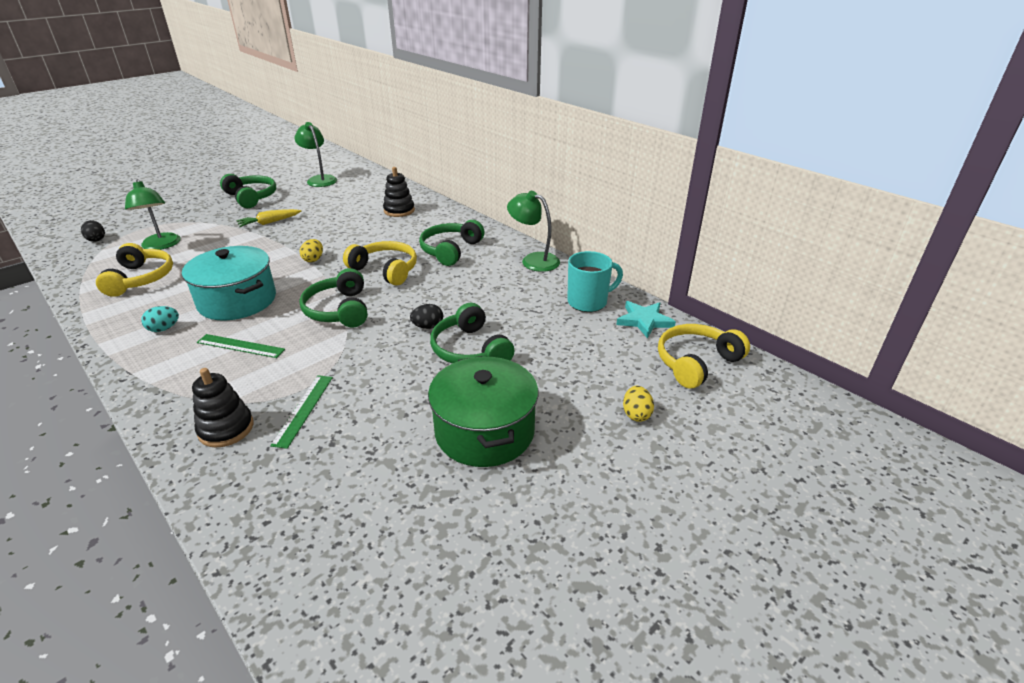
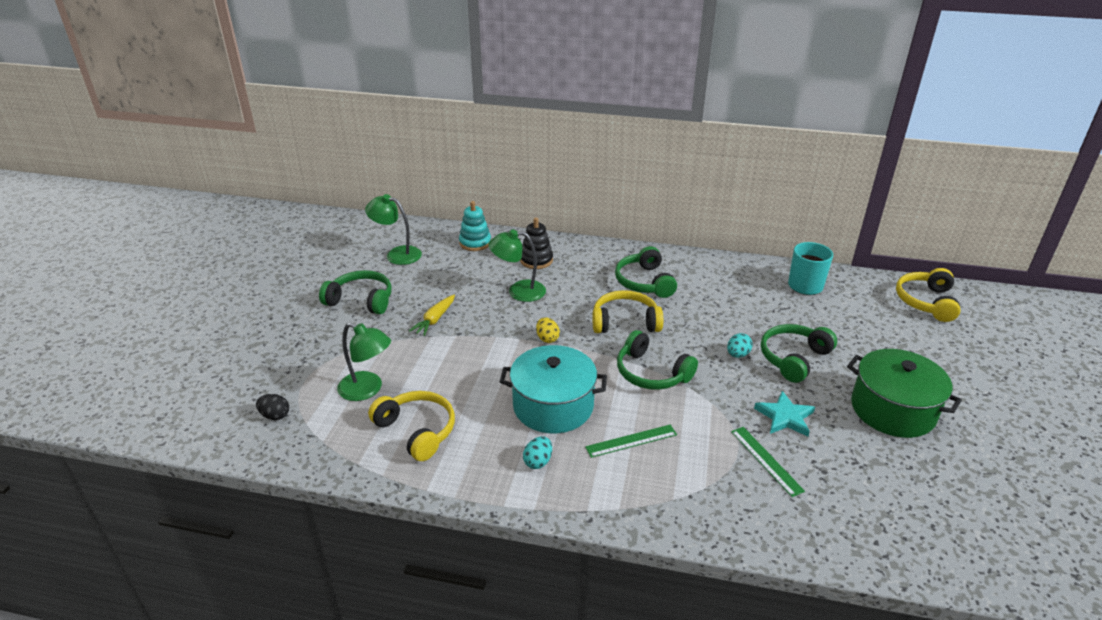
camera: 35 degrees left, 0 degrees up
(226, 429) = (741, 504): black stacking toy -> none
(379, 188) = (475, 243): none -> turquoise stacking toy
(428, 326) = (737, 354): black egg -> turquoise egg
(470, 350) = (793, 358): green headphones -> green headphones turned 105 degrees clockwise
(533, 260) = (718, 265): green lamp -> green lamp (518, 291)
(636, 414) = (947, 353): yellow egg -> none
(644, 321) = (858, 285): turquoise star -> turquoise star (785, 417)

